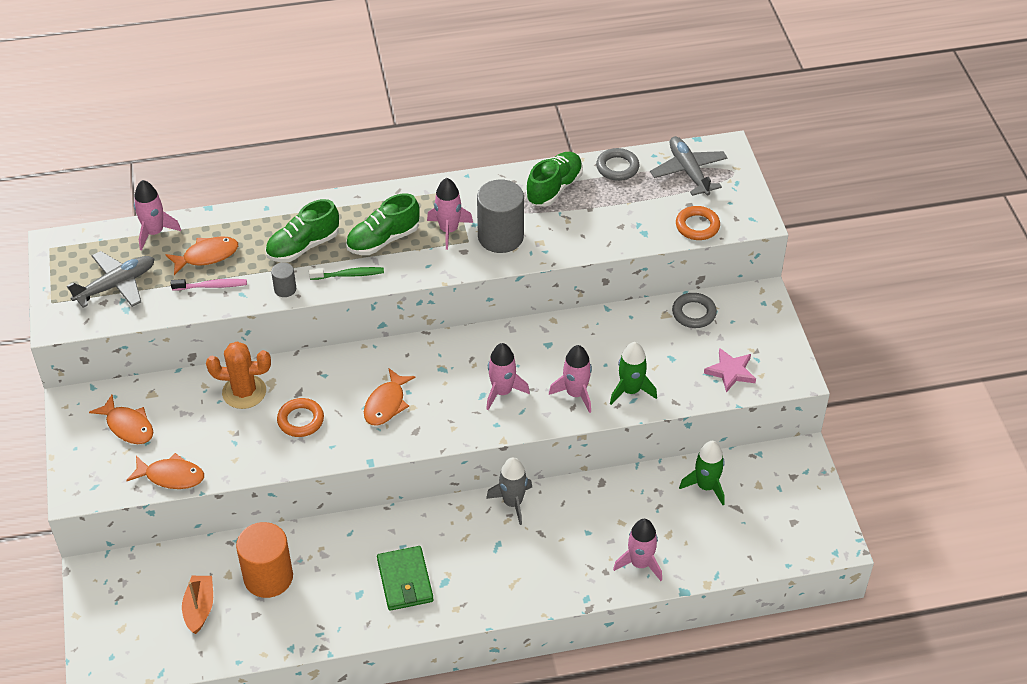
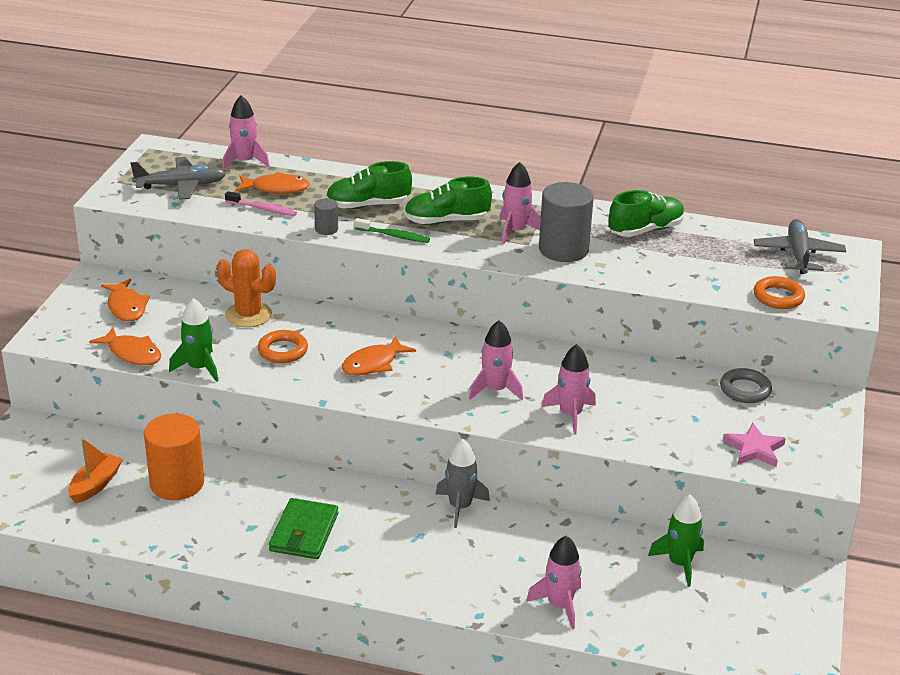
camera: 25 degrees right, 15 degrees down
(617, 167) = (723, 232): grey ring -> none
(630, 390) = (631, 430): green rocket -> green rocket (199, 368)

